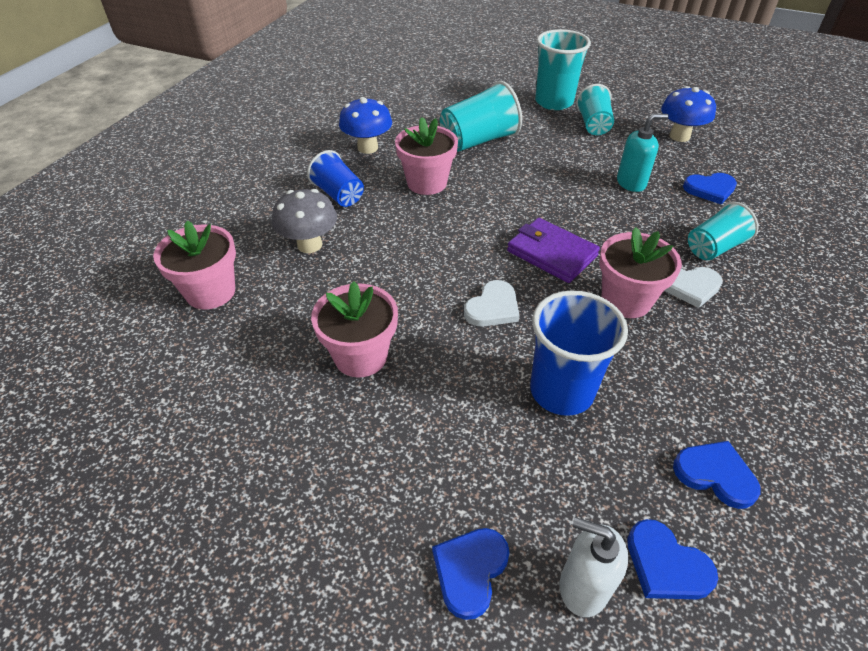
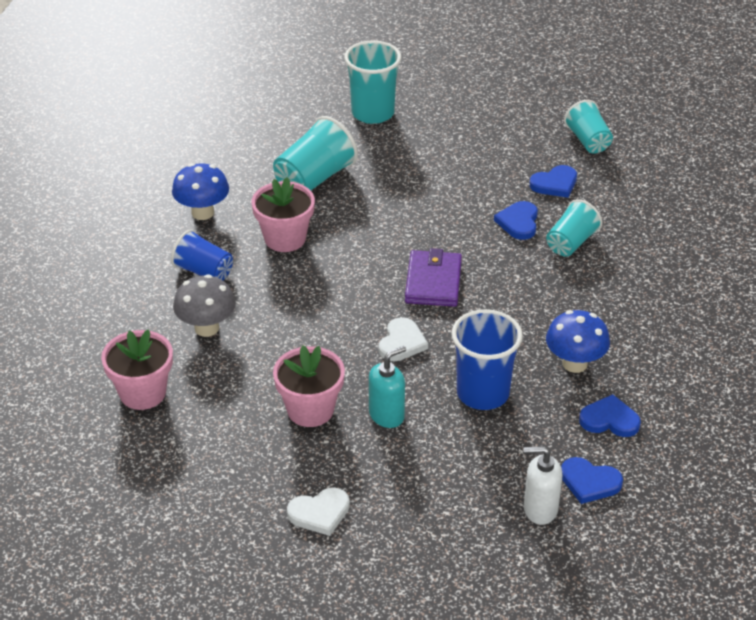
camera: 20 degrees left, 5 degrees down
(470, 571) = (463, 522): blue heart -> blue heart (518, 222)
(551, 253) = (433, 282): purple wallet -> purple wallet turned 75 degrees clockwise
(593, 125) = (423, 134): turquoise cup -> turquoise cup (588, 141)
(626, 300) = (510, 308): pink flower pot -> none
(631, 183) = (481, 193): turquoise soap dispenser -> turquoise soap dispenser (387, 415)
(679, 136) = (512, 129): blue mushroom -> blue mushroom (574, 363)
(689, 287) = (559, 283): white heart -> white heart (320, 513)

